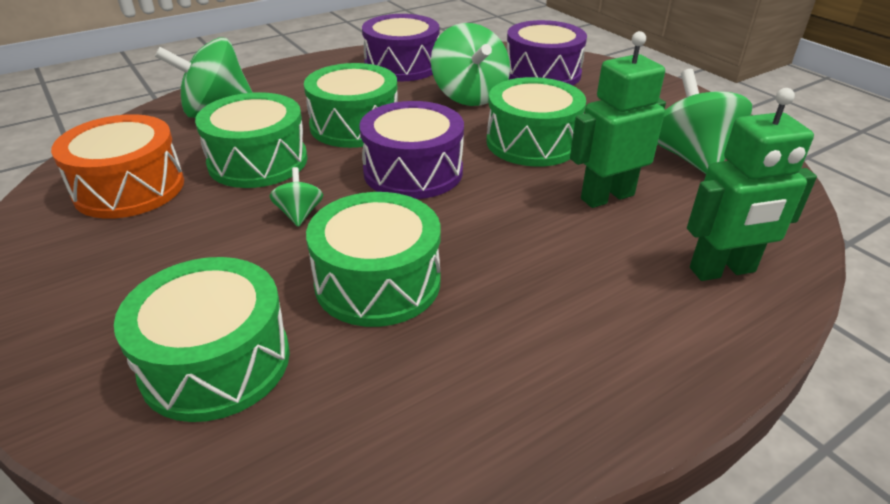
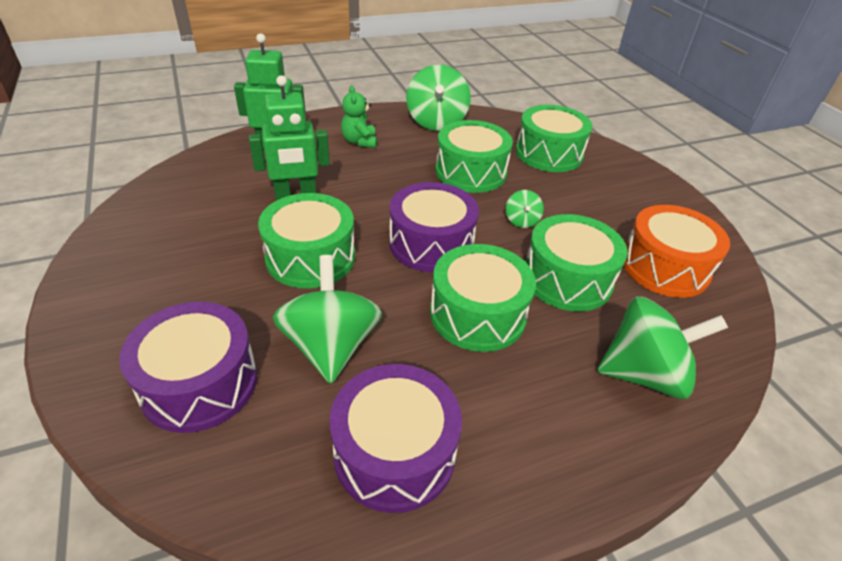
camera: 170 degrees left, 5 degrees up
(601, 312) = (359, 142): none -> green teddy bear
(690, 158) = (192, 217): green spinning top -> green spinning top (436, 122)

